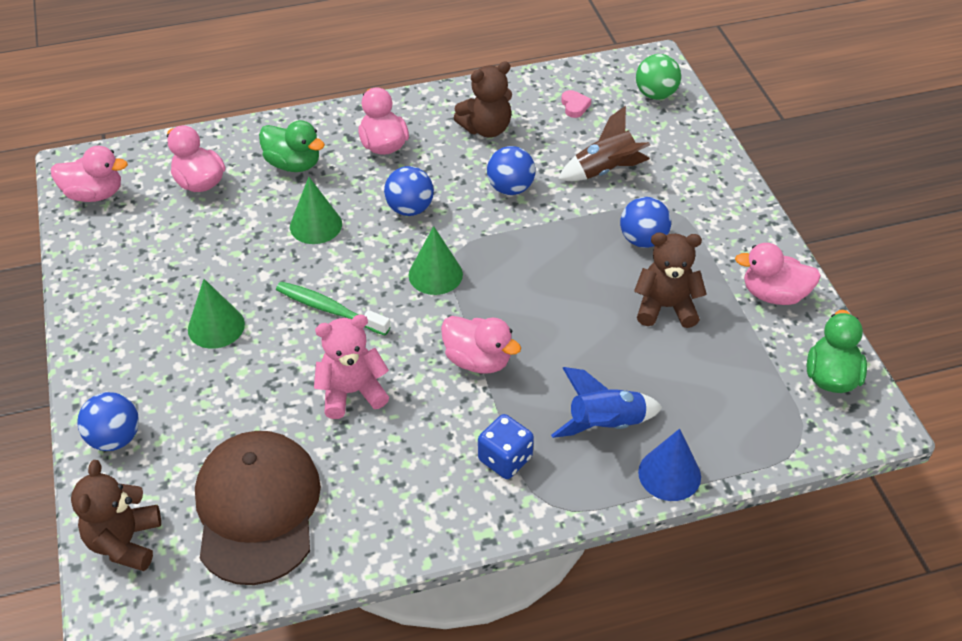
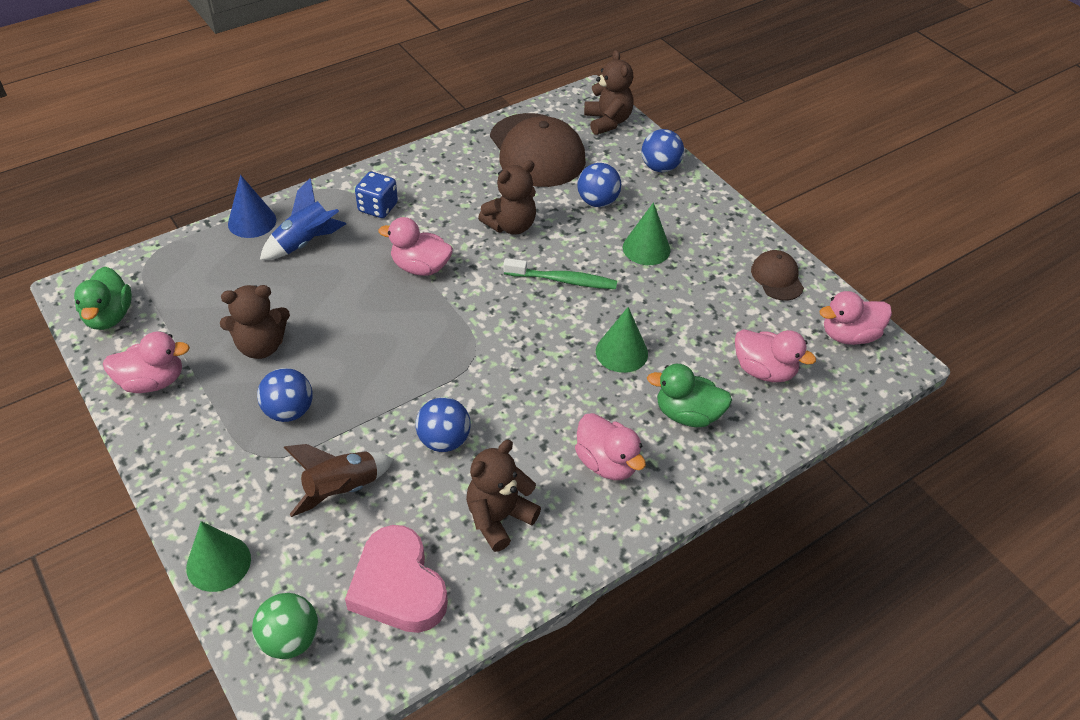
camera: 160 degrees right, 0 degrees up
(107, 262) = (777, 278): none -> brown cap
(352, 392) = (511, 226): pink teddy bear -> brown teddy bear
(410, 209) = (540, 391): blue ball -> blue ball (597, 201)
(435, 274) = (485, 330): green cone -> green cone (218, 563)
(574, 106) = (398, 586): pink heart -> pink heart, size x2.44

